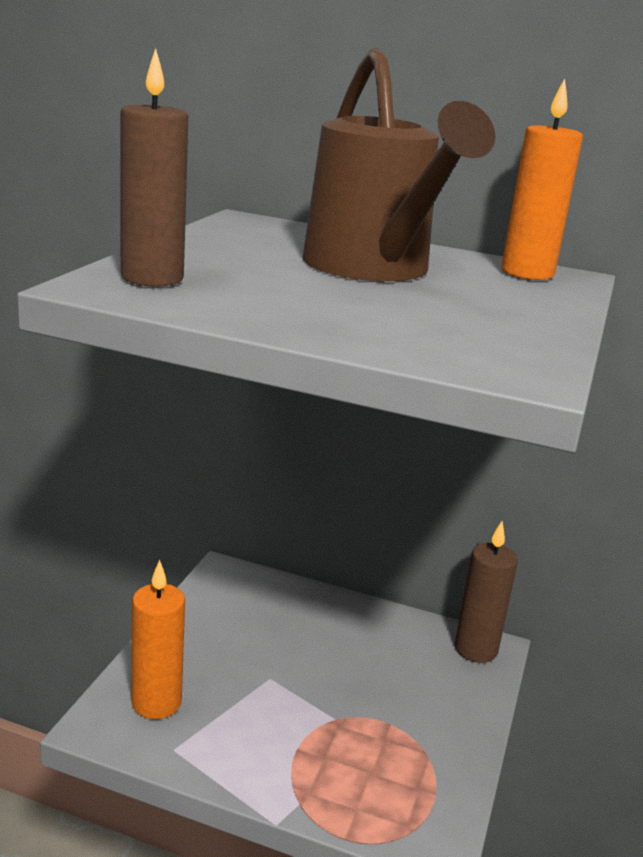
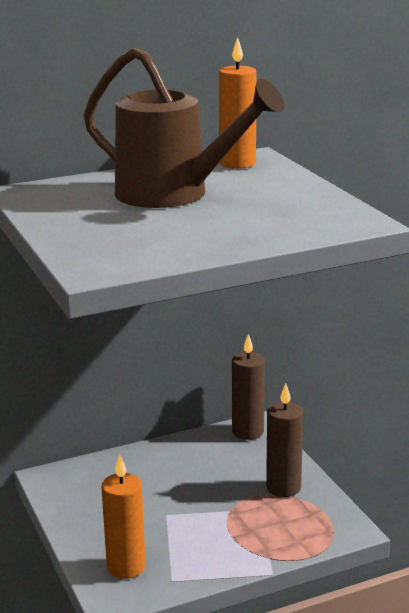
camera: 40 degrees left, 0 degrees up
(152, 278) = (102, 252): brown candle -> brown candle (283, 487)

